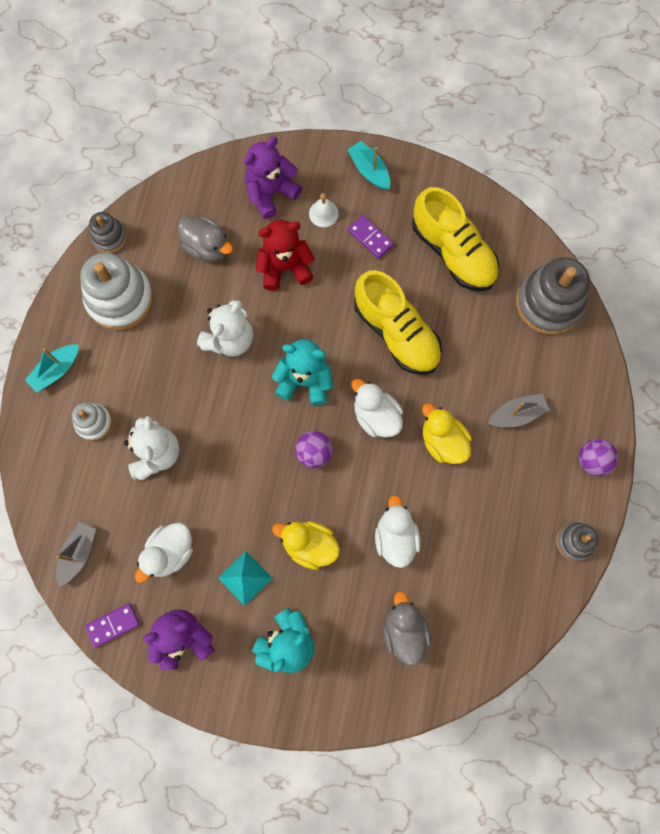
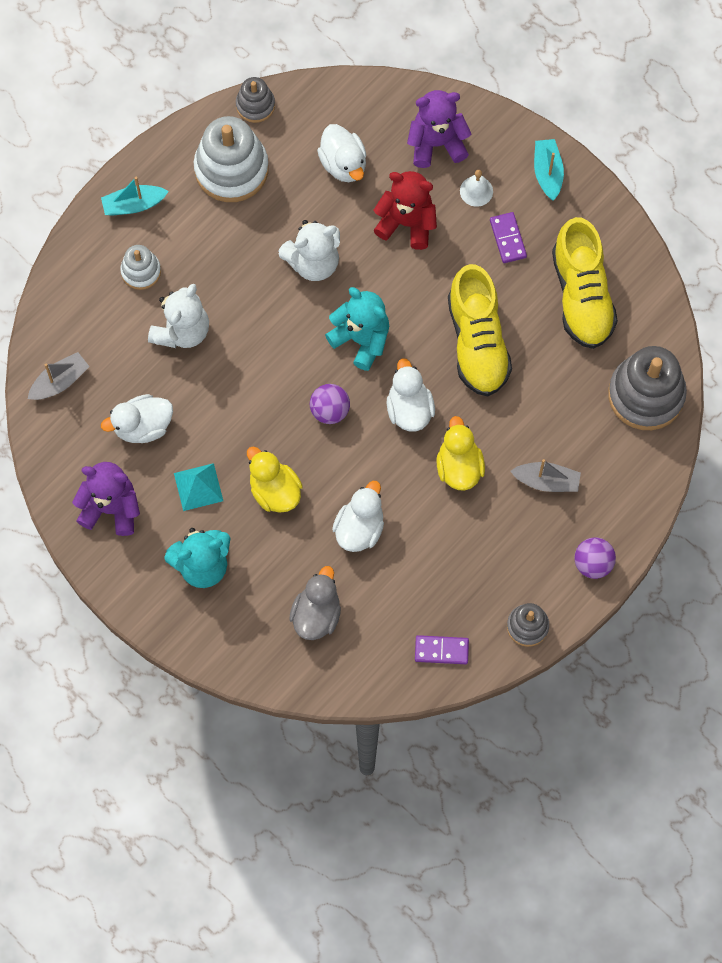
camera: 30 degrees right, 5 degrees down
(113, 625) = (55, 461): purple domino -> purple domino (441, 650)
(207, 247) = (343, 164): grey duck -> white duck

